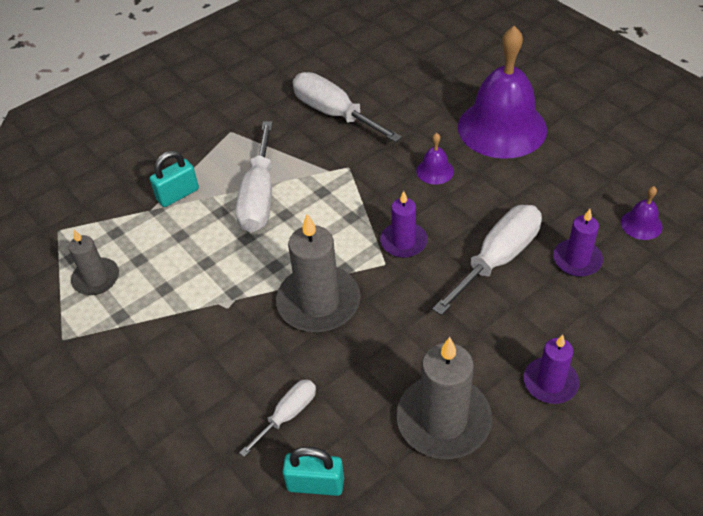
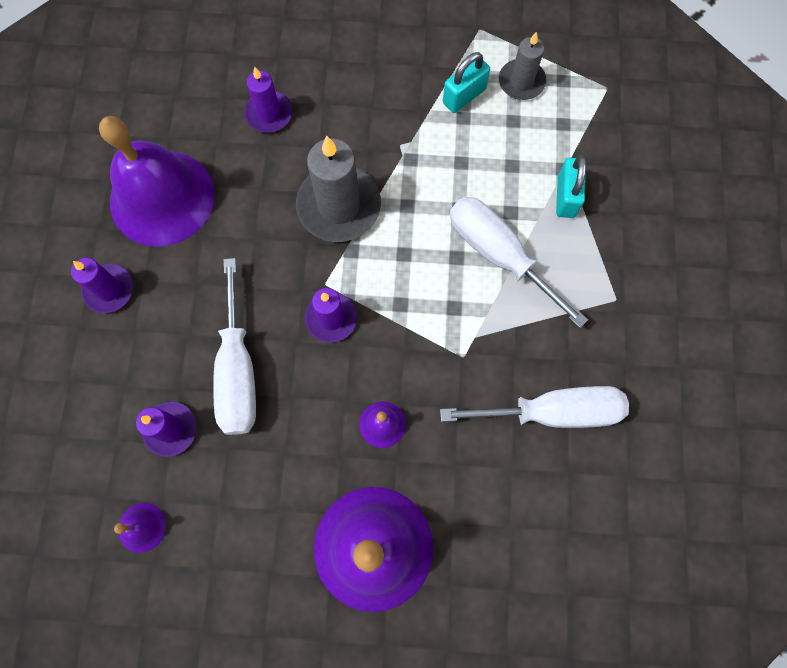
camera: 130 degrees right, 25 degrees up
(288, 415) = (269, 113): white screwdriver -> purple candle
(315, 484) = (206, 91): turquoise padlock -> turquoise padlock (464, 96)
(443, 420) = (162, 197): grey candle -> purple bell

